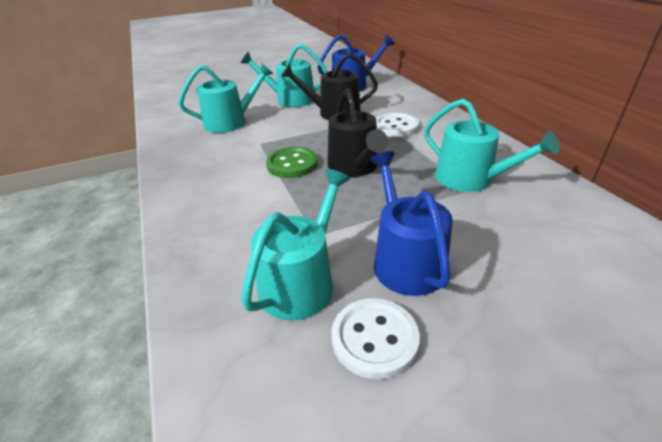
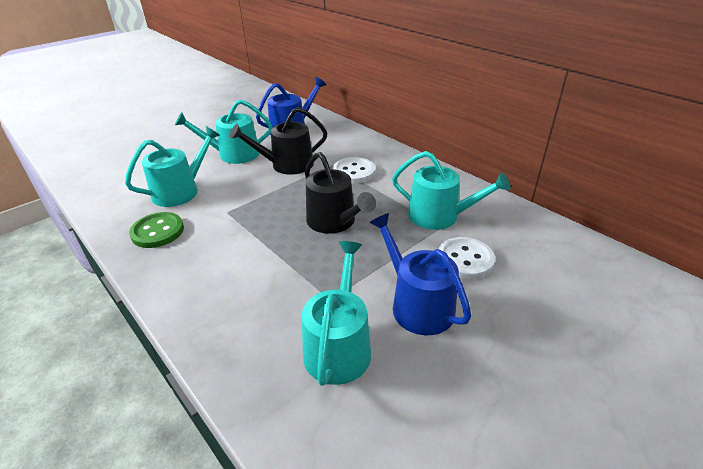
camera: 20 degrees left, 0 degrees up
(292, 164) = (272, 230): green button -> green button (157, 231)
(374, 338) = (421, 379): white button -> white button (465, 259)

